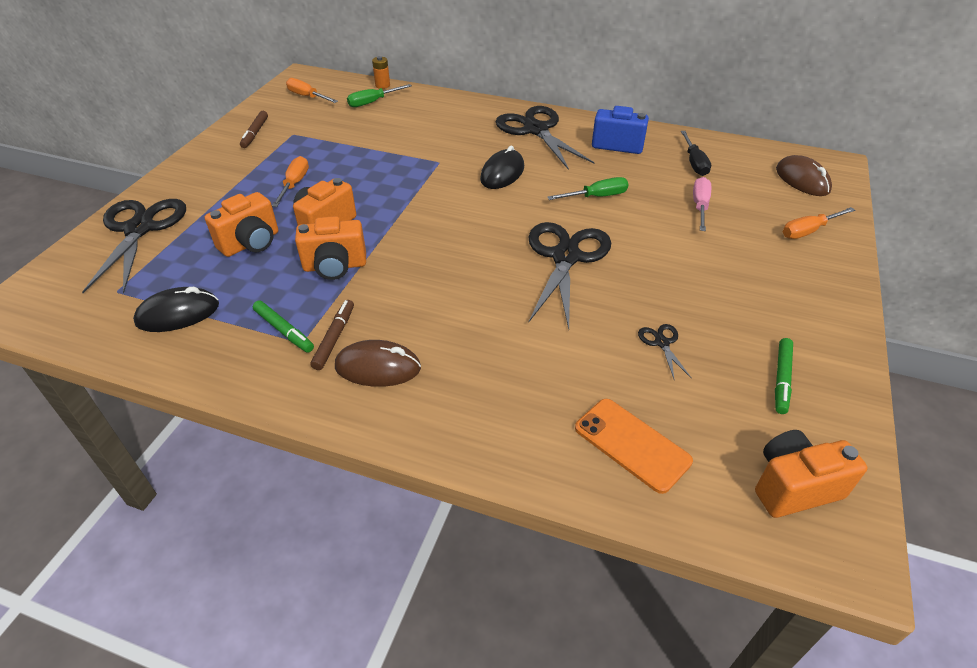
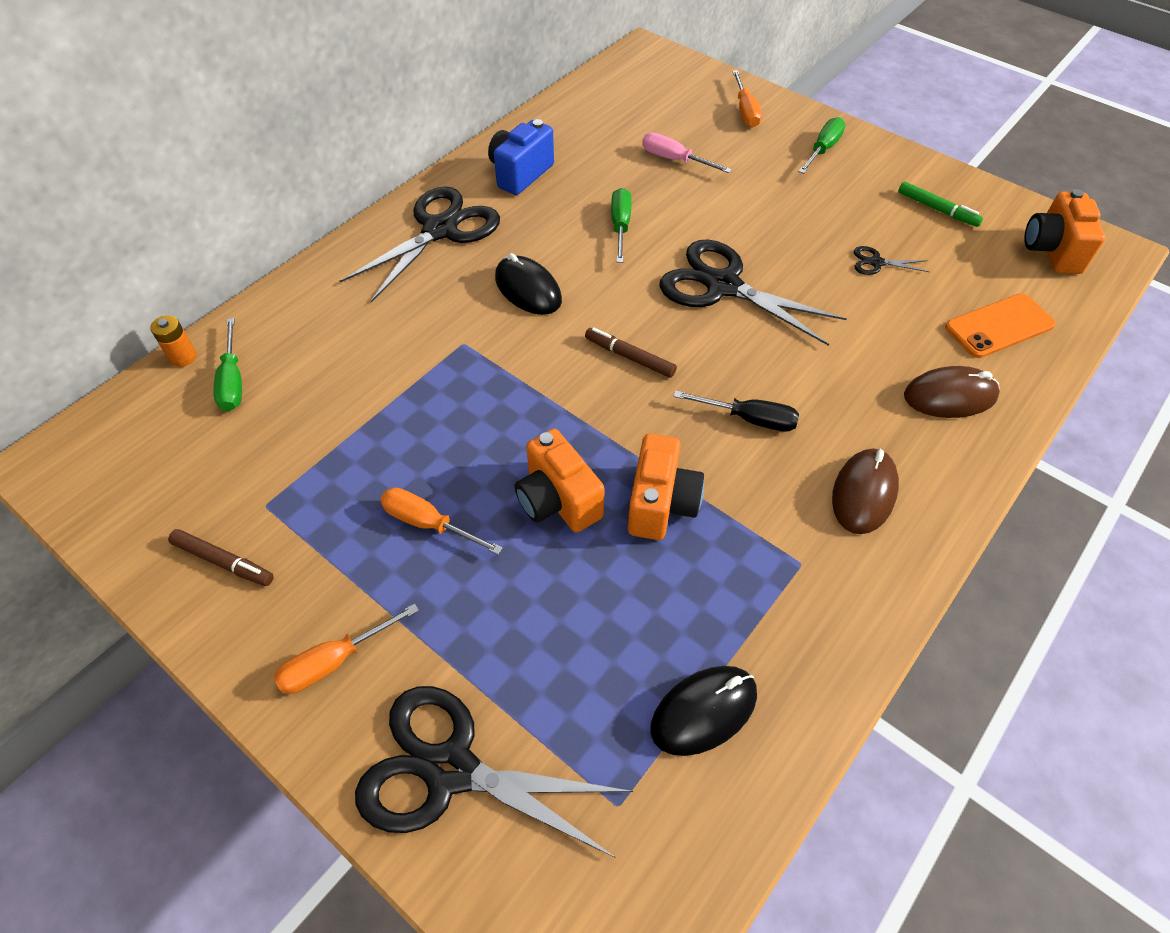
camera: 70 degrees left, 10 degrees up
(178, 314) = (703, 711): black mouse -> black mouse turned 60 degrees clockwise
(251, 243) = (565, 600): orange camera -> none
(284, 331) = (776, 580): green marker -> none
(307, 96) = (141, 466): orange screwdriver -> orange screwdriver (334, 661)
(334, 338) = (803, 527): brown marker -> brown marker (629, 357)
(536, 130) = (441, 230): black scissors -> black scissors turned 135 degrees clockwise
(694, 163) = (593, 133): black screwdriver -> black screwdriver (749, 419)
(801, 286) = (823, 149): none -> green screwdriver
(802, 180) = (662, 80): brown mouse -> brown mouse (949, 396)

